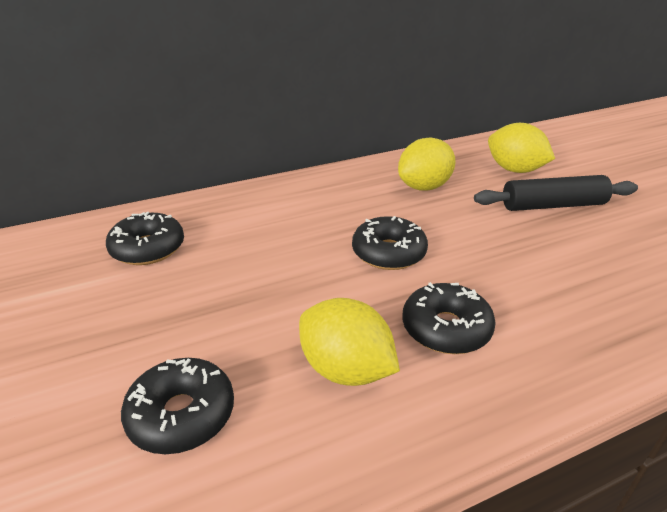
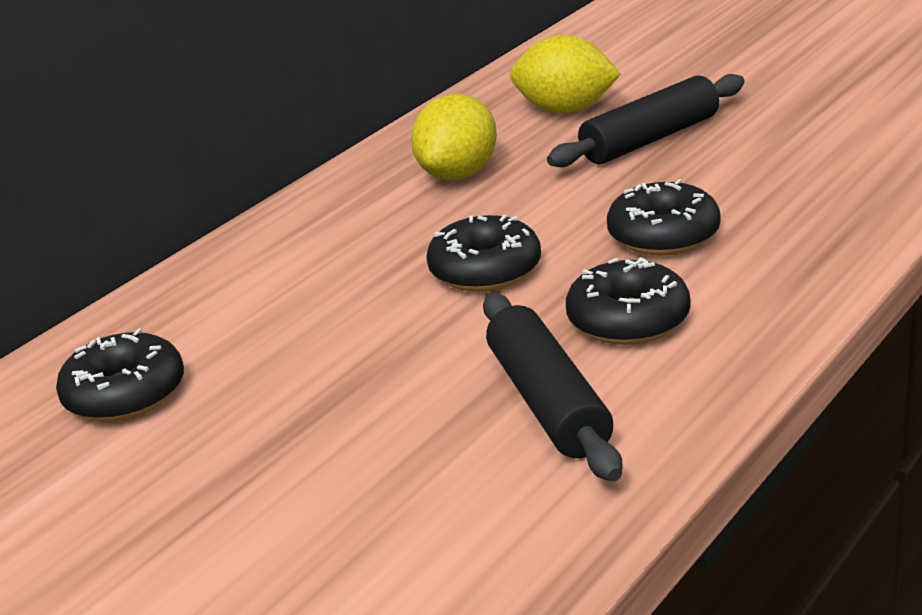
camera: 25 degrees left, 5 degrees down
(181, 415) = (397, 520): black donut -> black donut (663, 235)
(346, 369) = (548, 403): yellow lemon -> black rolling pin

